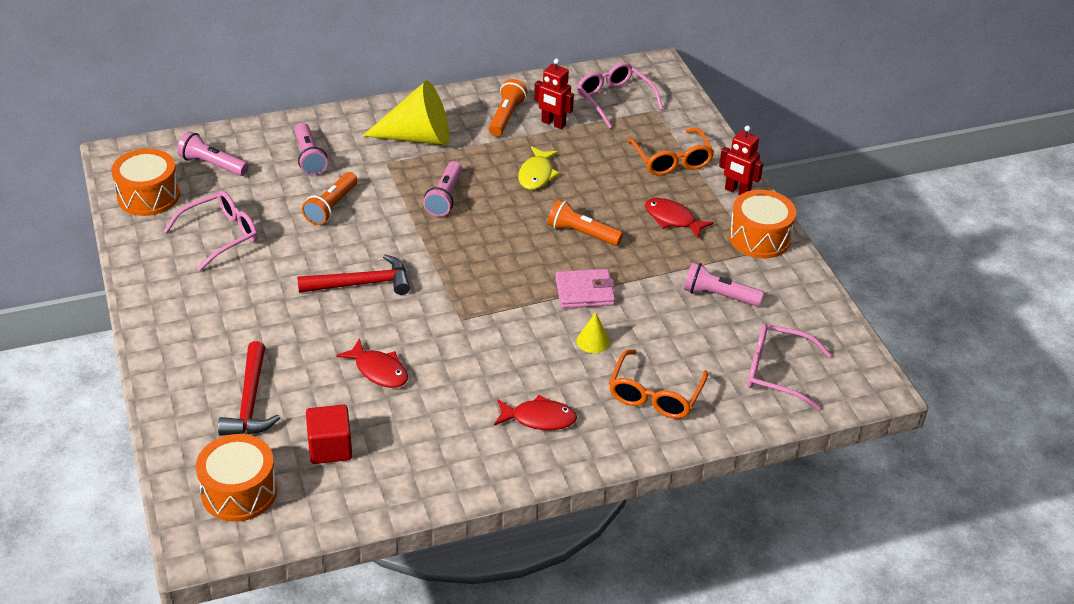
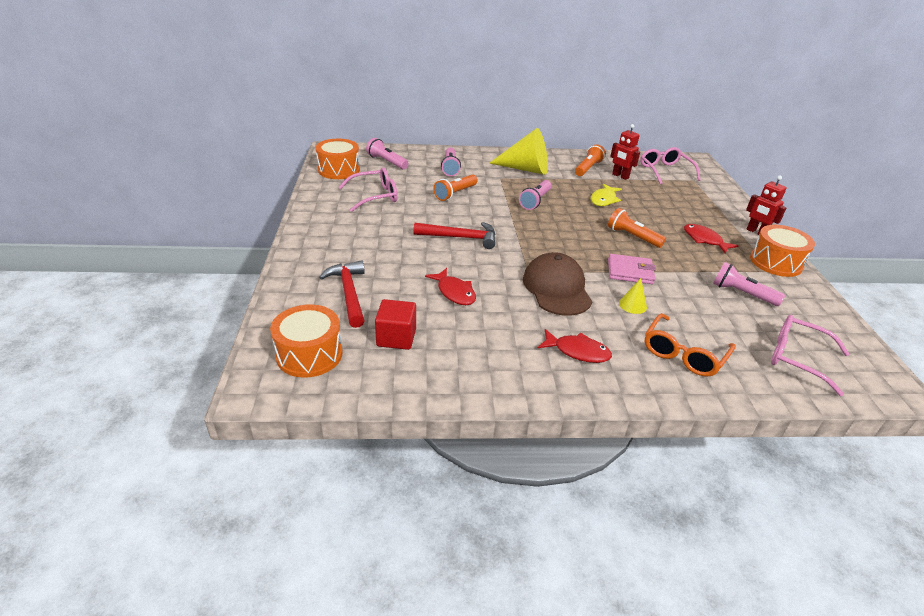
camera: 15 degrees right, 5 degrees down
(250, 401) = (349, 293): red hammer -> red hammer turned 150 degrees clockwise
(500, 337) = (557, 288): none -> brown cap
(672, 160) = (705, 207): orange glasses -> none

